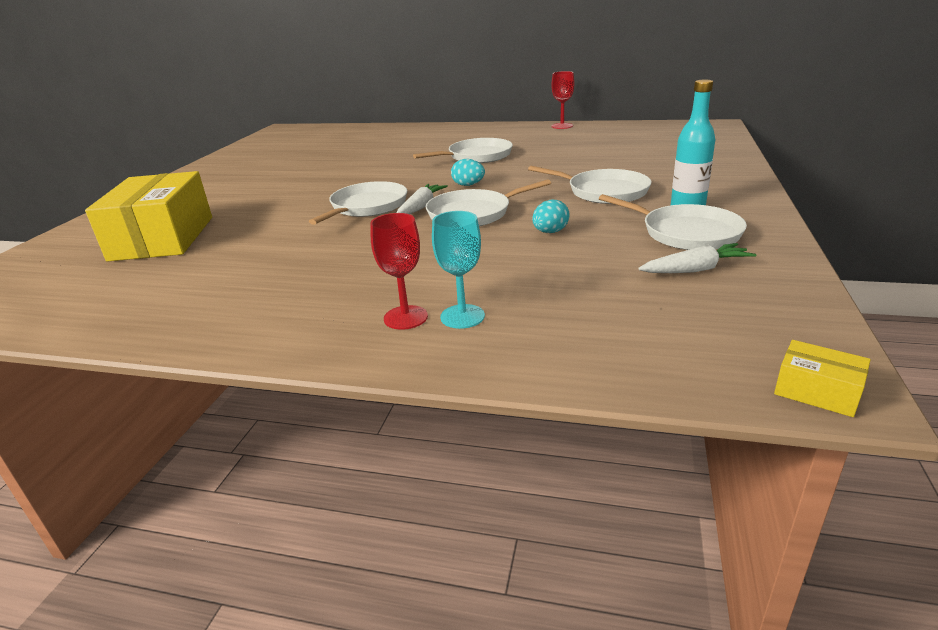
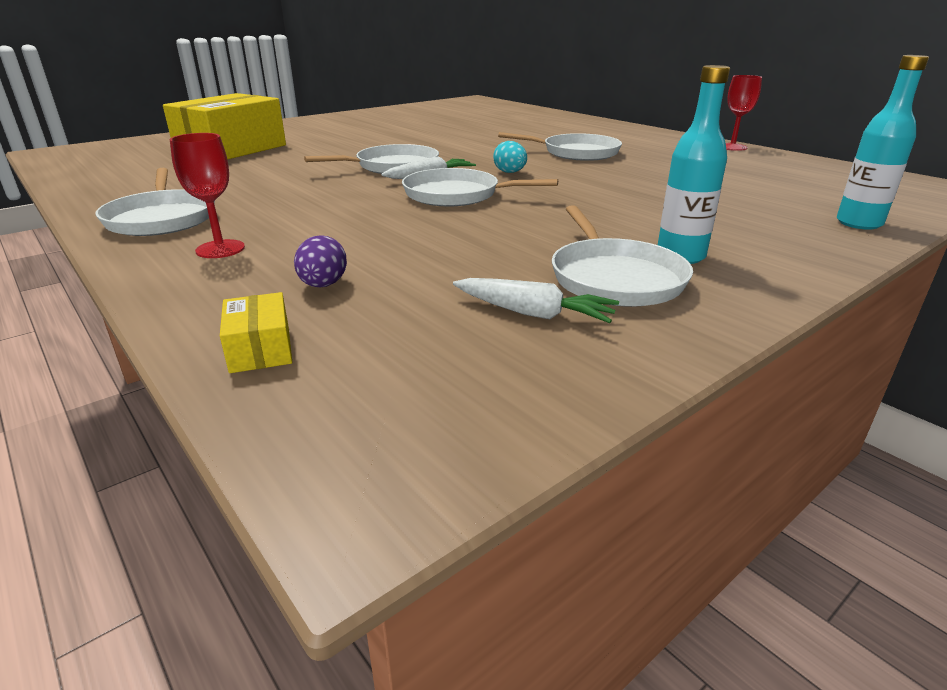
camera: 35 degrees right, 0 degrees up
(462, 316) = (252, 264): turquoise goblet -> none
(547, 307) = (323, 285): none -> purple egg
(550, 232) = (481, 230): turquoise egg -> none
(603, 192) = (624, 214): white pan -> white pan (161, 218)
(720, 159) = (858, 223): none -> turquoise bottle
(817, 391) = (342, 485): yellow box -> yellow box (260, 348)

